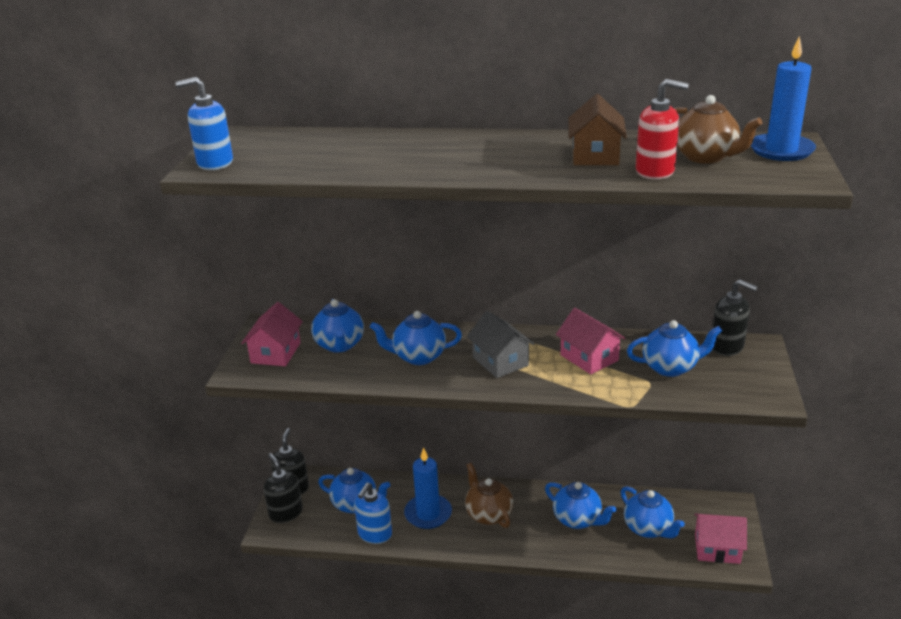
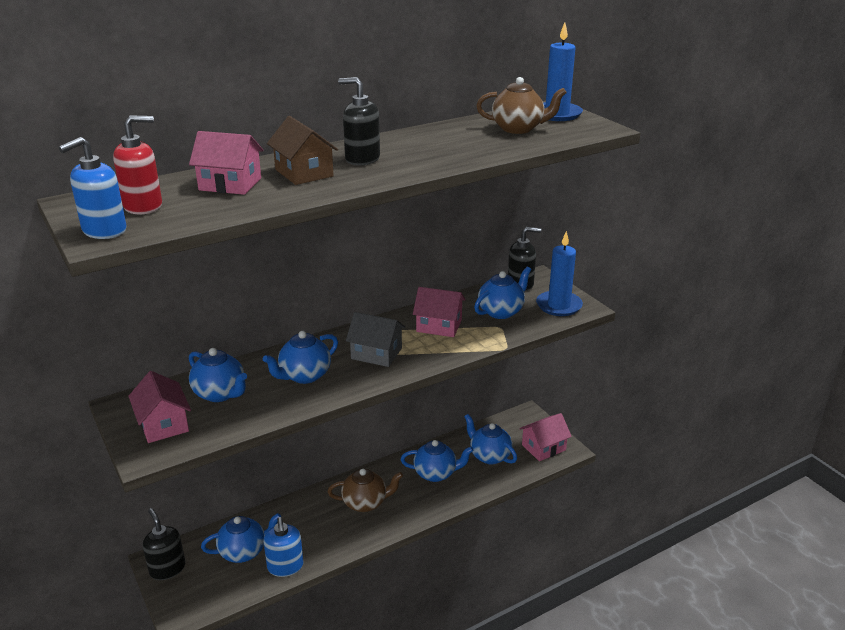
camera: 40 degrees left, 0 degrees up
(286, 513) = (182, 593): black soap dispenser -> black soap dispenser (362, 159)
(355, 148) = (230, 184): none -> pink house
(428, 514) = (316, 527): blue candle -> blue candle (559, 306)
(488, 514) = (365, 503): brown teapot -> brown teapot turned 150 degrees clockwise
(595, 155) = (442, 144): brown house -> brown house (304, 173)
(648, 528) = (489, 456): blue teapot -> blue teapot turned 150 degrees counterclockwise
(655, 171) = (502, 146): red soap dispenser -> red soap dispenser (143, 206)

